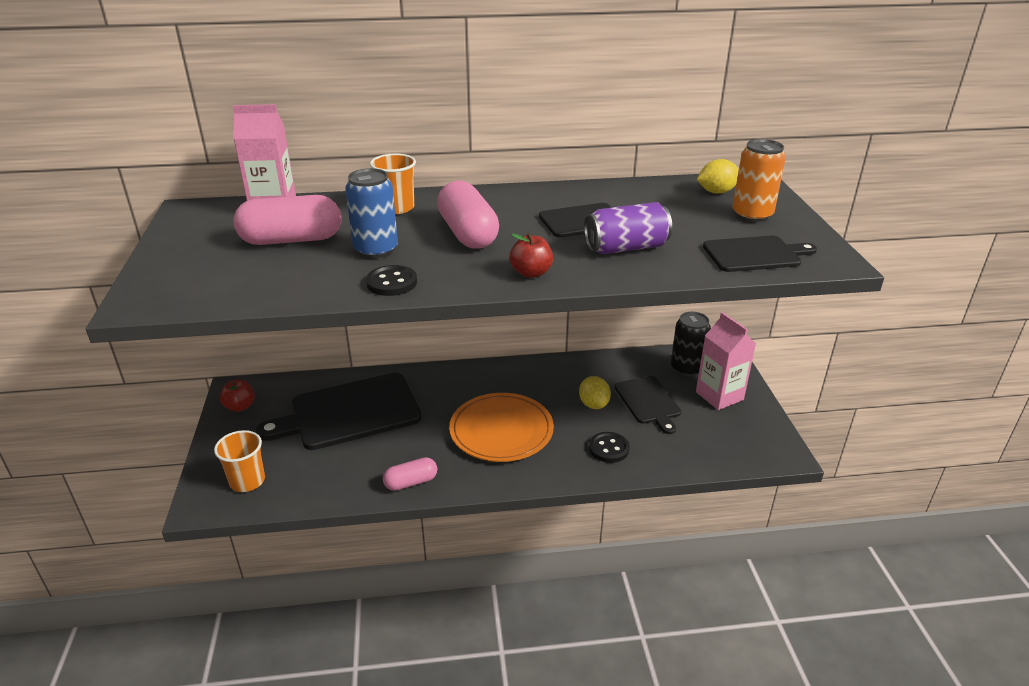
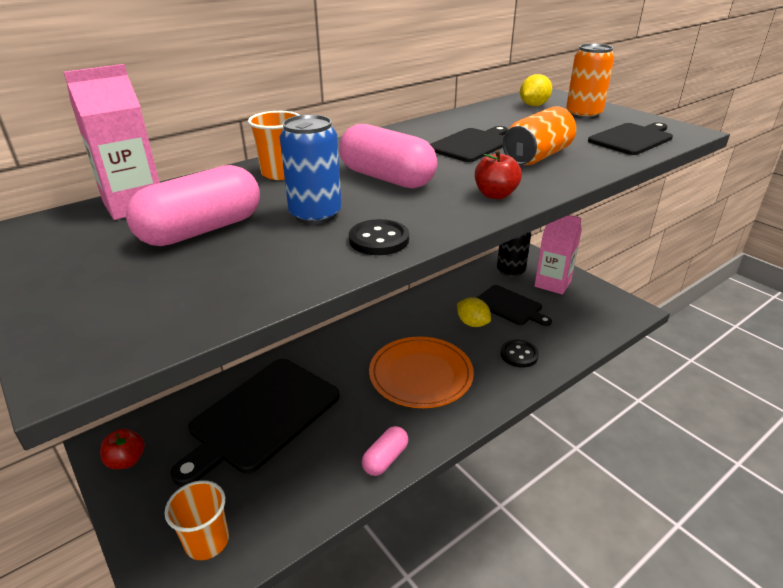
camera: 30 degrees left, 0 degrees up
(626, 248) = (537, 156): purple can -> orange can

